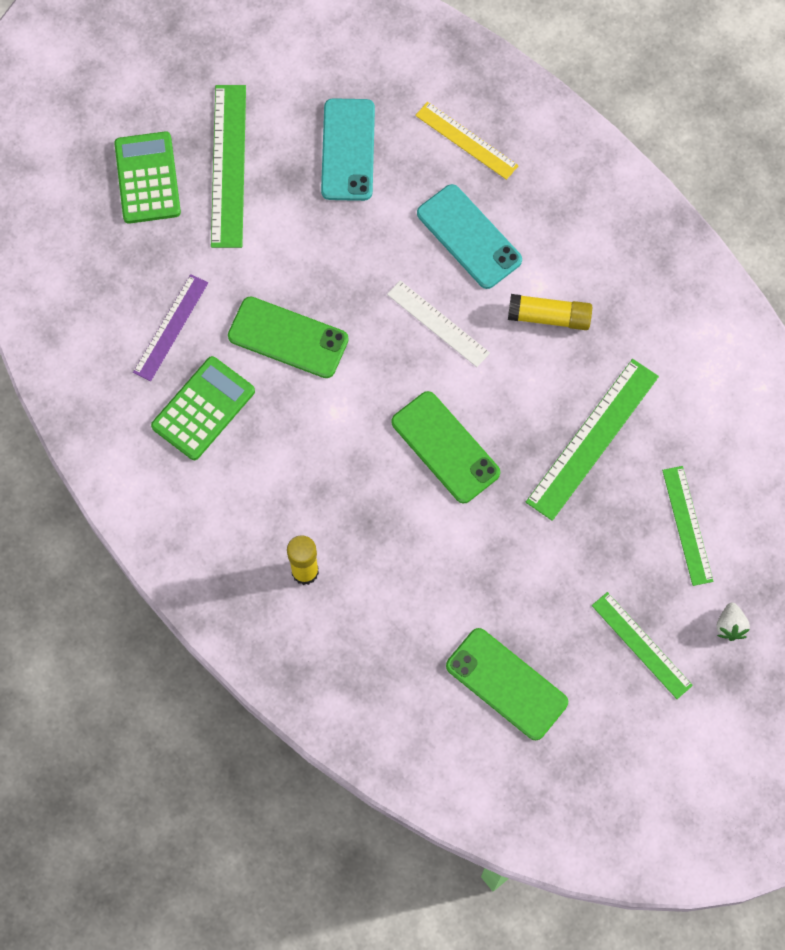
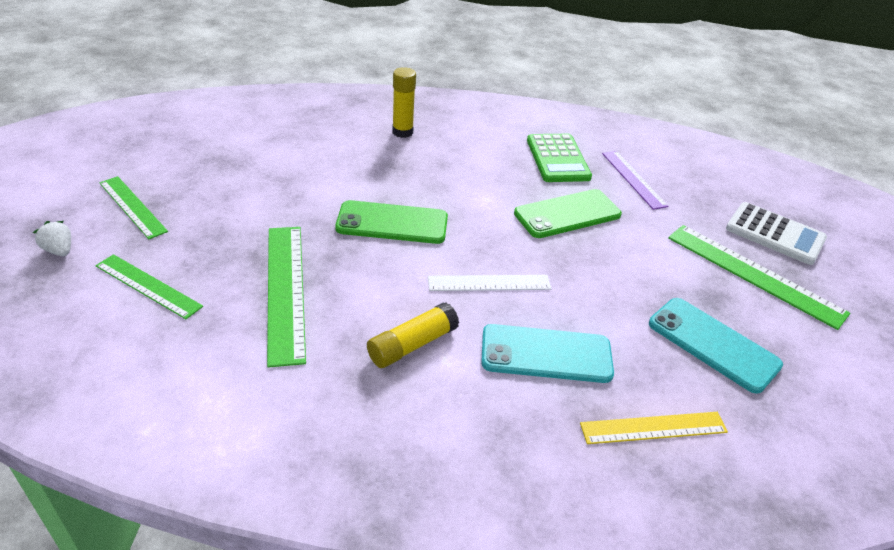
camera: 130 degrees right, 30 degrees down
(147, 178) = (775, 234): green calculator -> white calculator
(506, 684) = (219, 149): green phone -> none
(641, 645) = (133, 206): green ruler -> green ruler turned 45 degrees clockwise

